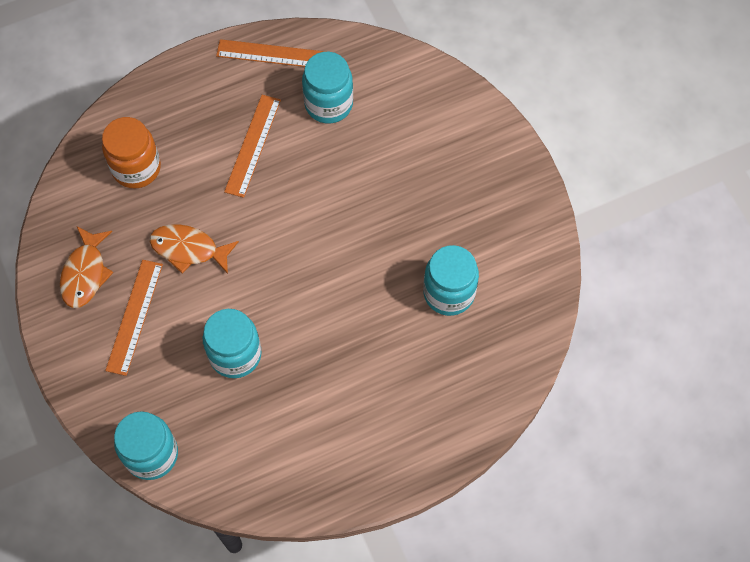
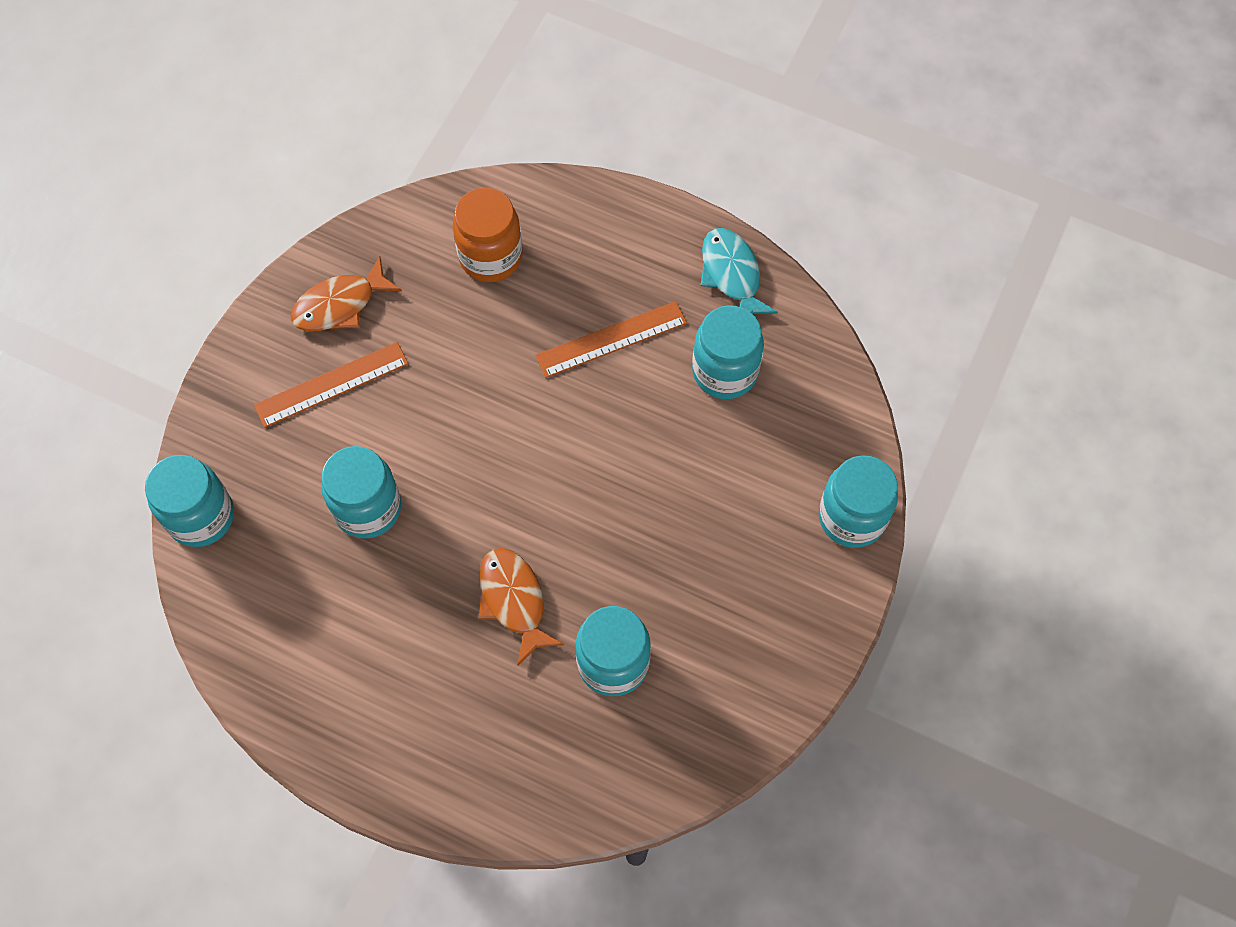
camera: 50 degrees right, 0 degrees up
(189, 249) = (444, 374): orange fish -> orange fish (514, 600)
(273, 54) = (732, 275): orange ruler -> turquoise fish
(472, 110) = (852, 517): none -> turquoise jar

